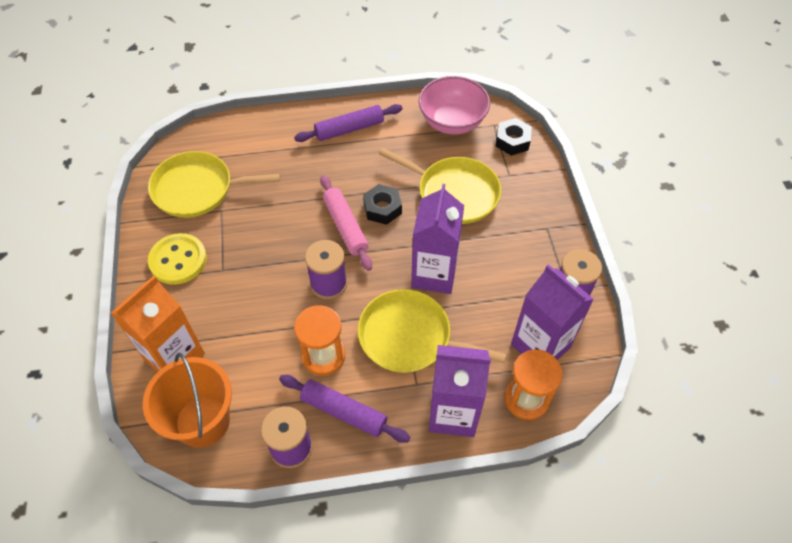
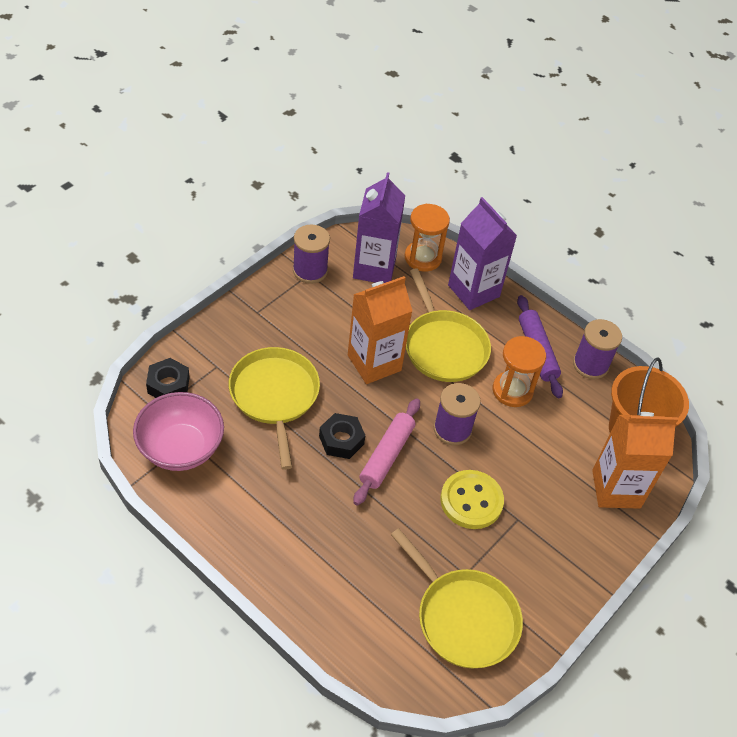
camera: 135 degrees left, 5 degrees down
(178, 260) = (545, 564): yellow button -> yellow button (471, 501)
(349, 129) = (266, 535): purple rolling pin -> none
(434, 274) = (374, 363): purple carton -> orange carton

